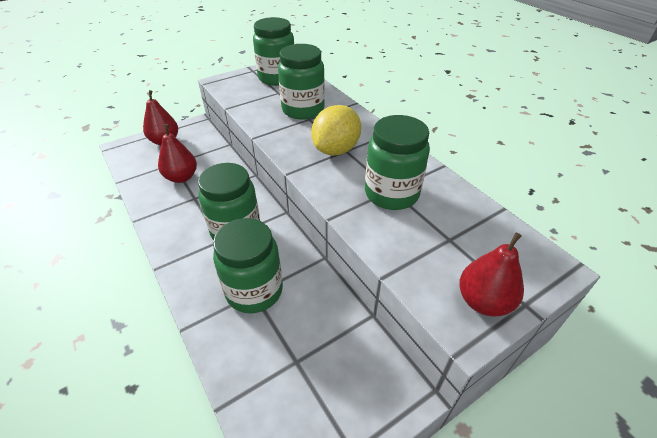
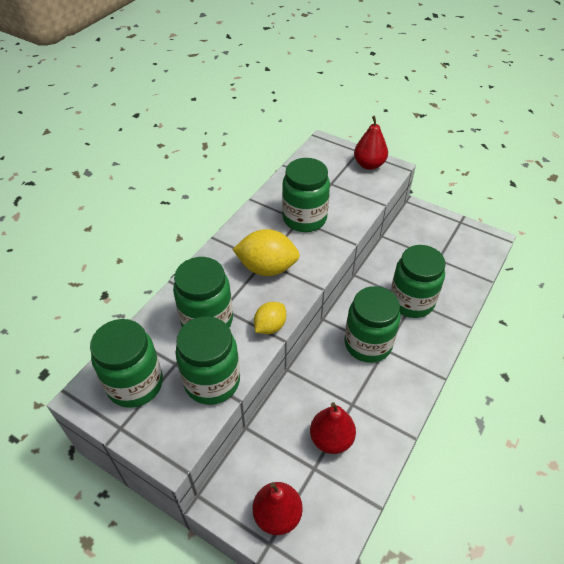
camera: 115 degrees left, 5 degrees up
(250, 102) = (212, 381): none -> green jar
(271, 135) = (270, 326): none -> yellow lemon

